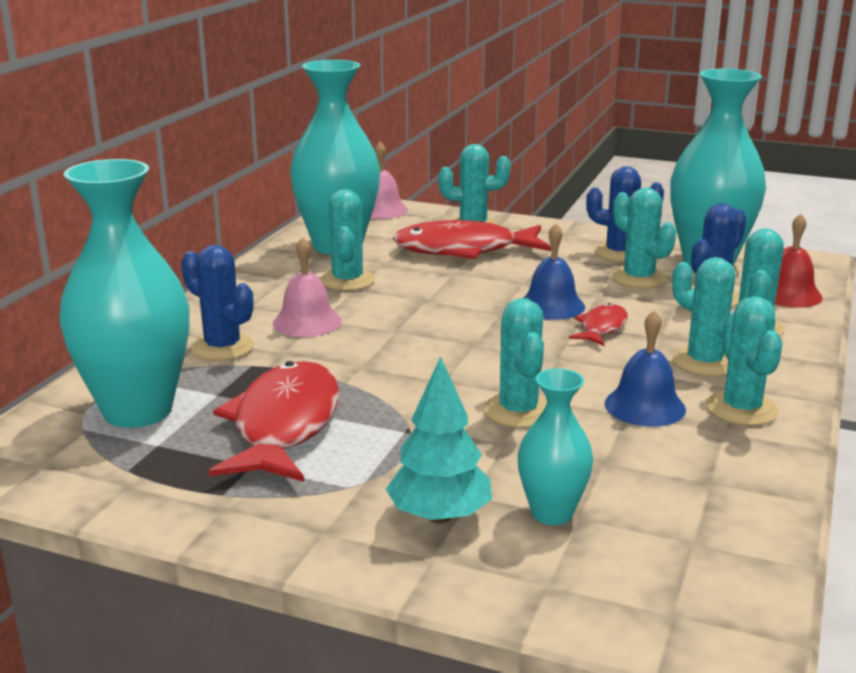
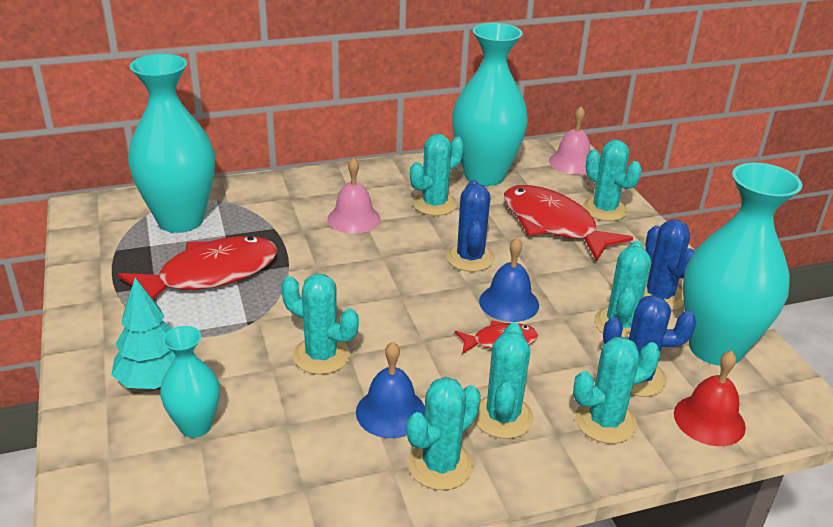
camera: 50 degrees right, 10 degrees up
(222, 347) = (285, 208): blue cactus -> blue cactus (470, 258)
(518, 411) = (321, 356): turquoise cactus -> turquoise cactus turned 75 degrees clockwise

